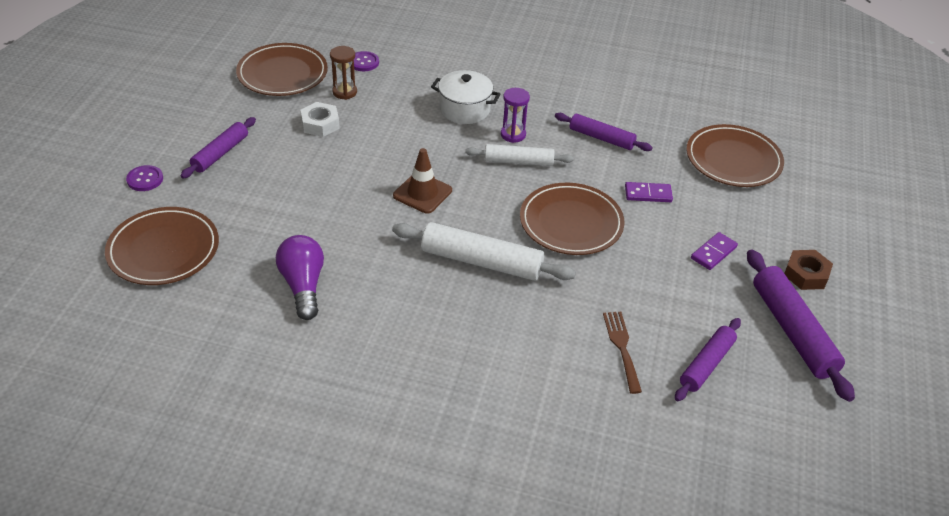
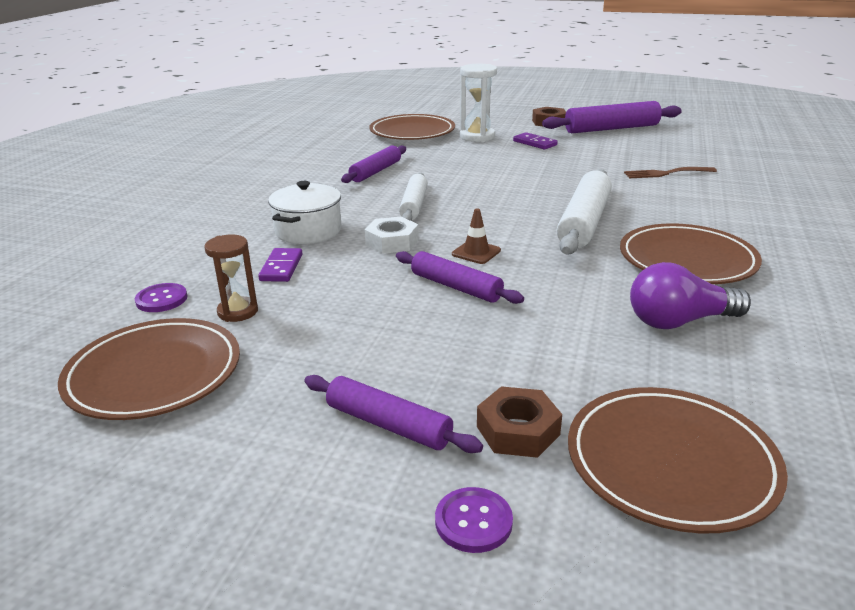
camera: 85 degrees left, 15 degrees down
(204, 198) = (518, 430): none -> brown nut
(320, 124) = (318, 328): white nut -> white nut (392, 242)
(422, 193) = (476, 252): brown traffic cone -> brown traffic cone, size x0.66
(513, 134) = (364, 207): purple hourglass -> none
(571, 223) = (511, 186): brown plate -> brown plate (687, 260)
(648, 194) = (462, 159): purple domino -> purple domino (281, 267)
(706, 364) = (664, 151): purple rolling pin -> purple rolling pin (456, 287)
(727, 208) = (477, 137): none -> white hourglass

